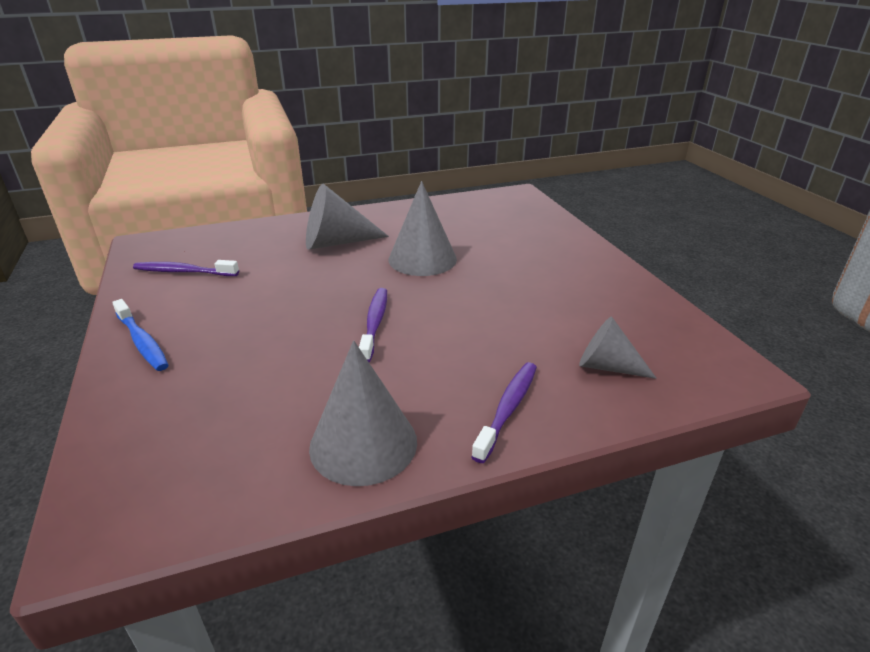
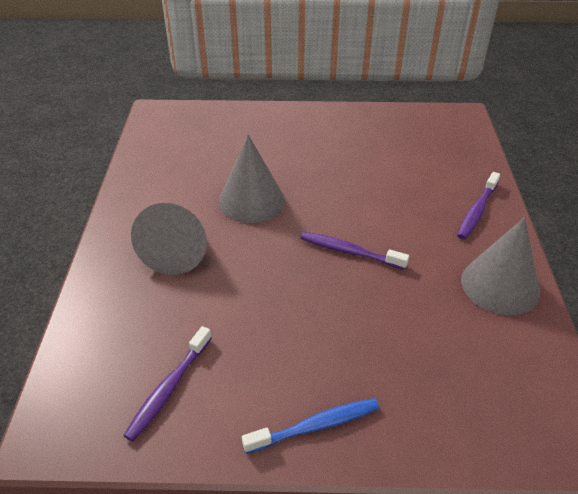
camera: 70 degrees left, 10 degrees up
(508, 409) = (477, 211): purple toothbrush -> purple toothbrush turned 105 degrees counterclockwise
(607, 366) = (443, 158): grey cone -> none

